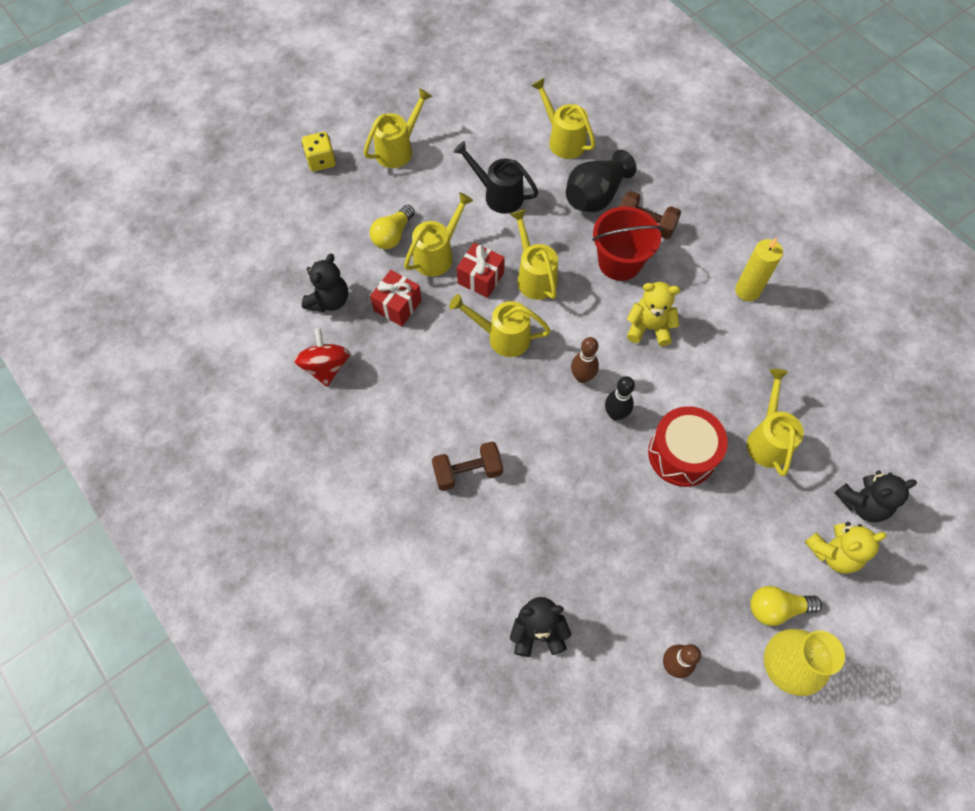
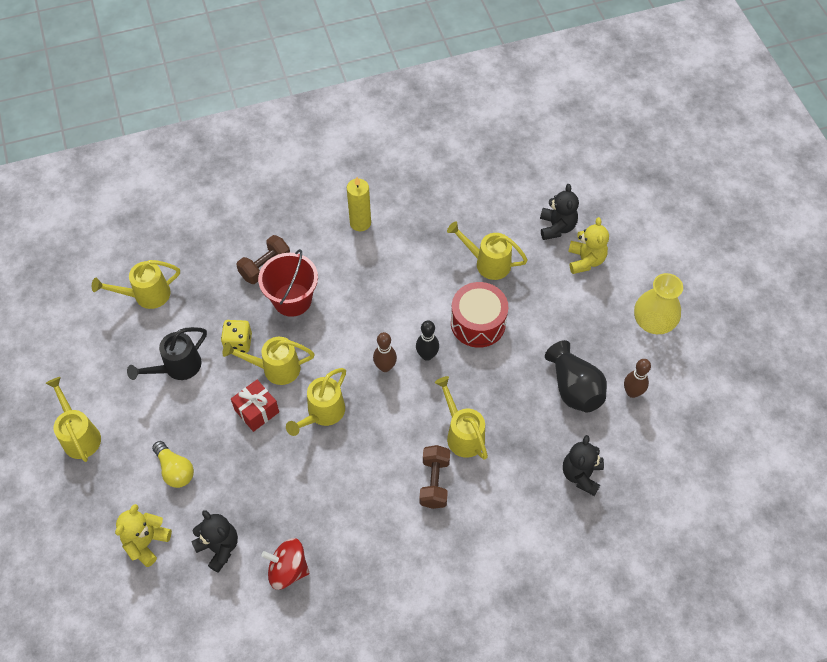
camera: 70 degrees left, 5 degrees down
(321, 161) = (54, 510): yellow dice -> yellow dice (238, 342)
(397, 305) = (252, 489): red gift -> none
(437, 255) = (215, 438): yellow watering can -> yellow watering can (462, 434)
(595, 196) = (218, 292): black vase -> black vase (574, 388)
(649, 328) = (362, 302): yellow teddy bear -> yellow teddy bear (146, 542)
(776, 608) = (613, 311): yellow light bulb -> none

